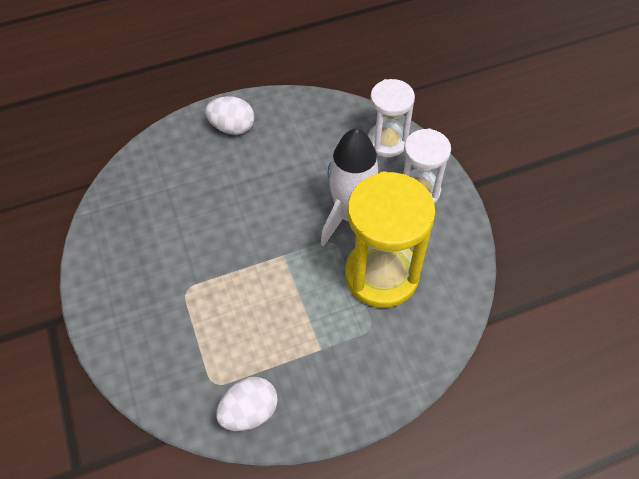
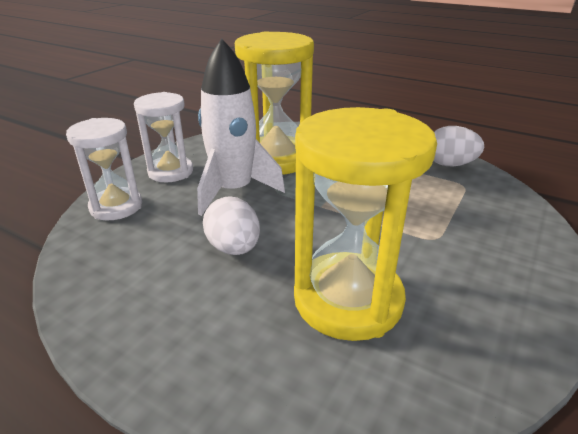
camera: 130 degrees left, 25 degrees down
(191, 202) = (348, 300): none -> yellow hourglass
(232, 127) = (185, 340): white egg -> white egg (234, 248)

